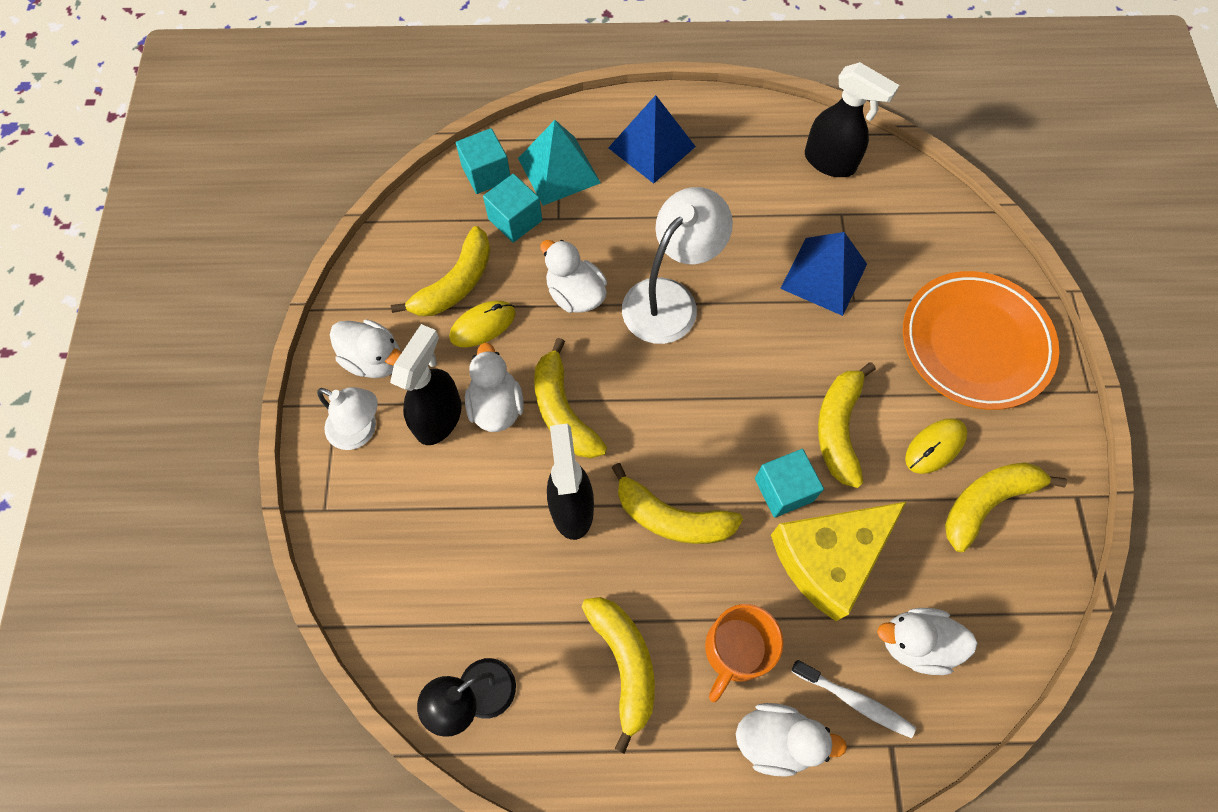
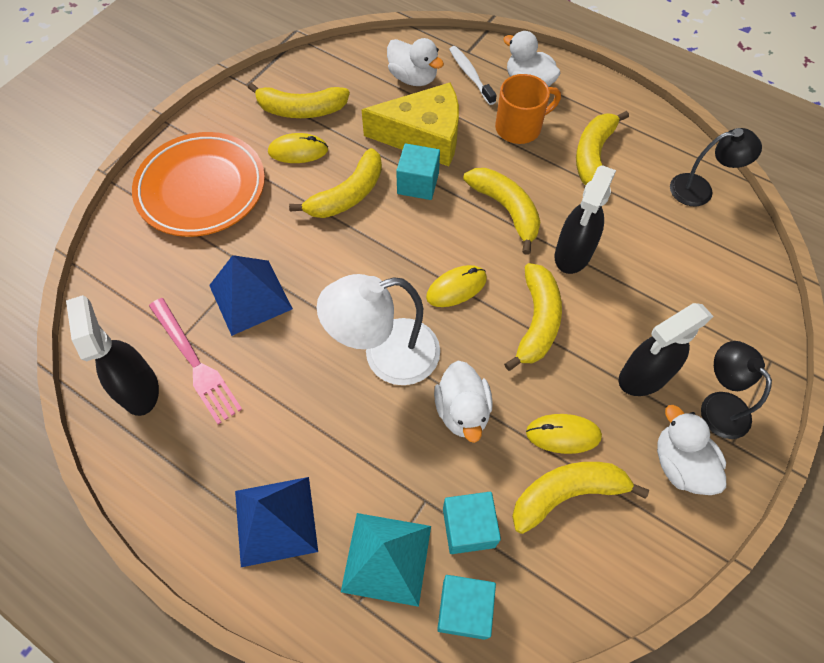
camera: 145 degrees left, 5 degrees down
(360, 431) = (717, 405): white lamp -> black lamp
(496, 406) = (589, 357): white duck -> none
(657, 397) = (456, 288): none -> yellow mouse
(810, 202) = (195, 363): none -> pink fork

